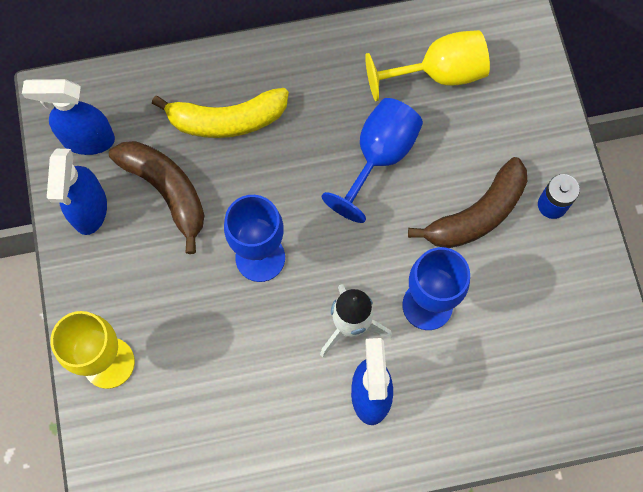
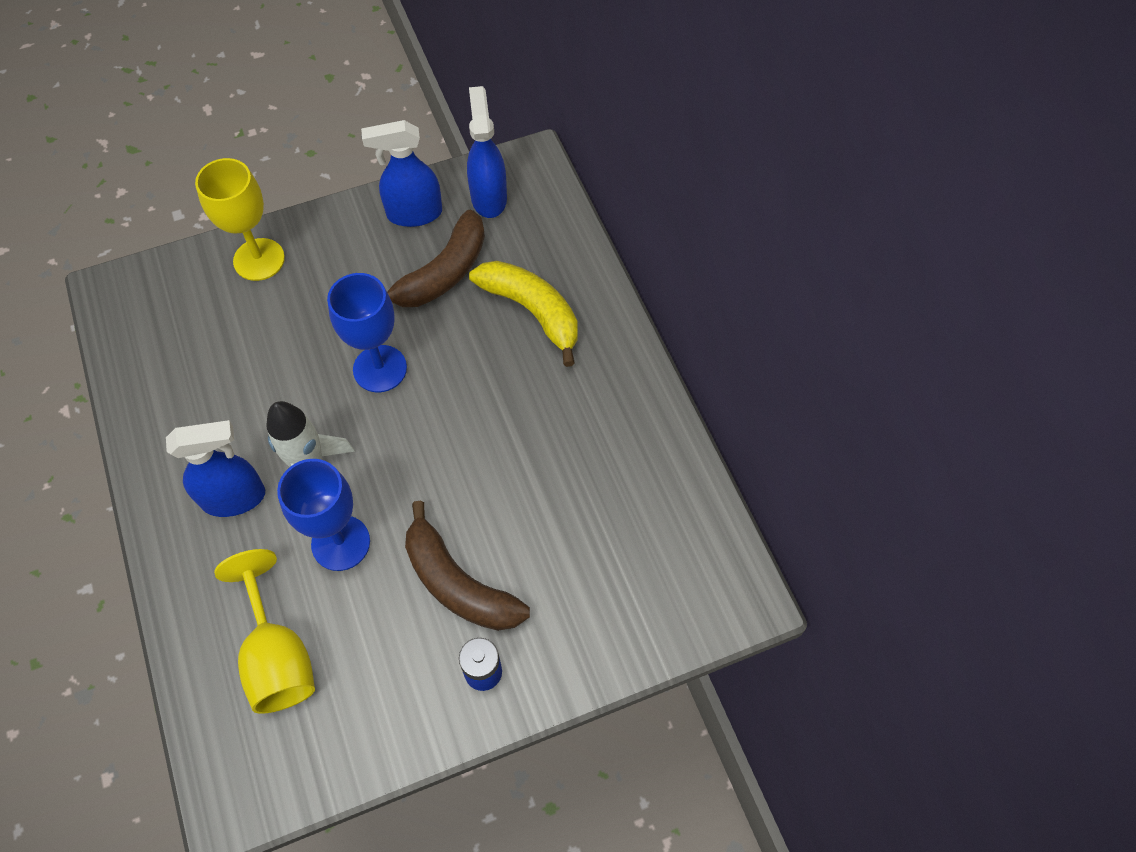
camera: 80 degrees right, 10 degrees down
(226, 120) = (532, 311): yellow banana -> yellow banana turned 150 degrees clockwise
(379, 156) = (515, 467): blue goblet -> none
(439, 74) = (634, 517): yellow goblet -> yellow goblet (277, 656)

